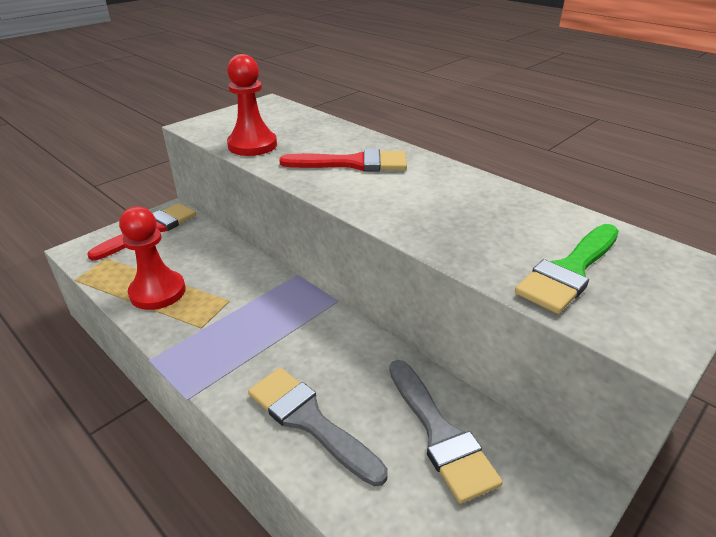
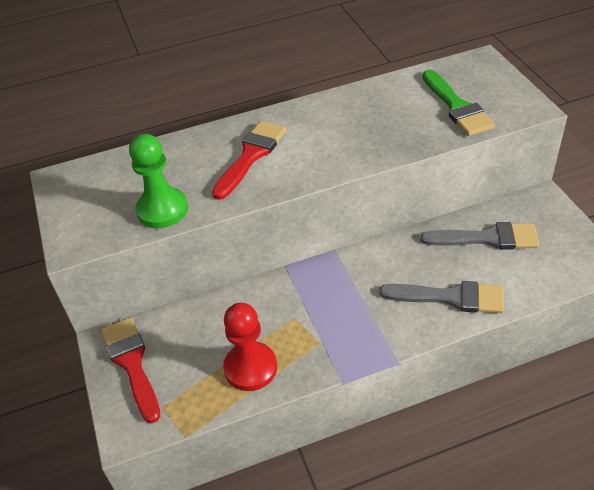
camera: 60 degrees left, 10 degrees up
(252, 145) = (162, 210): red pawn -> green pawn
(309, 420) = (450, 297): grey brush -> grey brush turned 150 degrees counterclockwise

